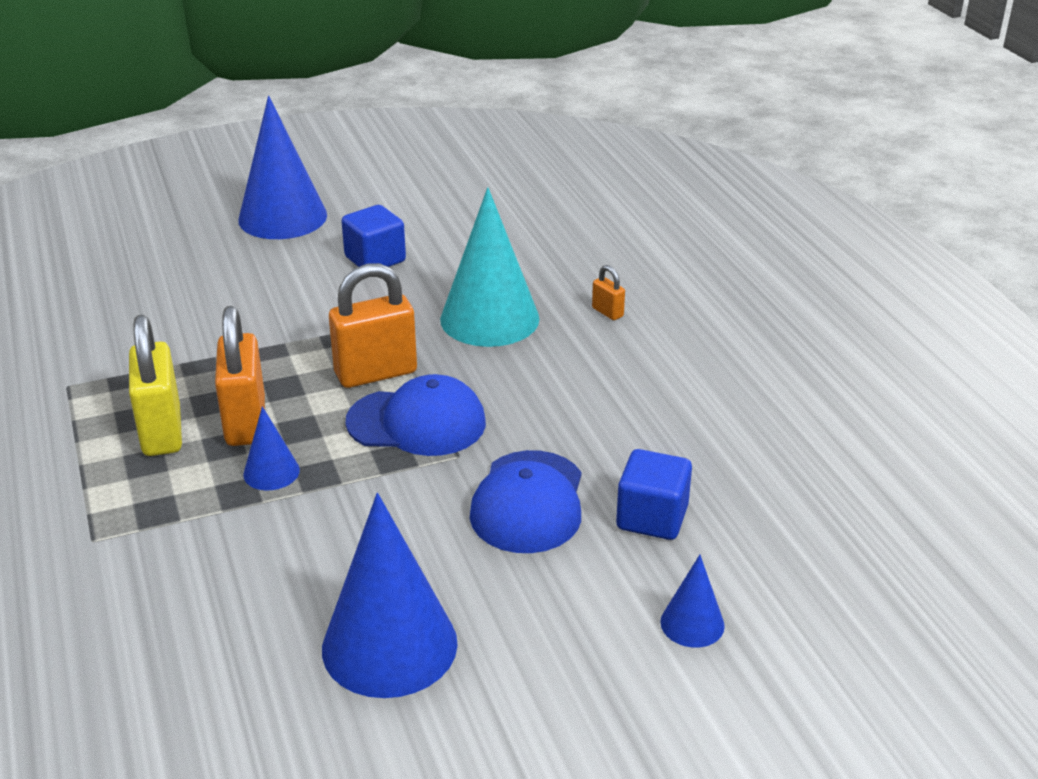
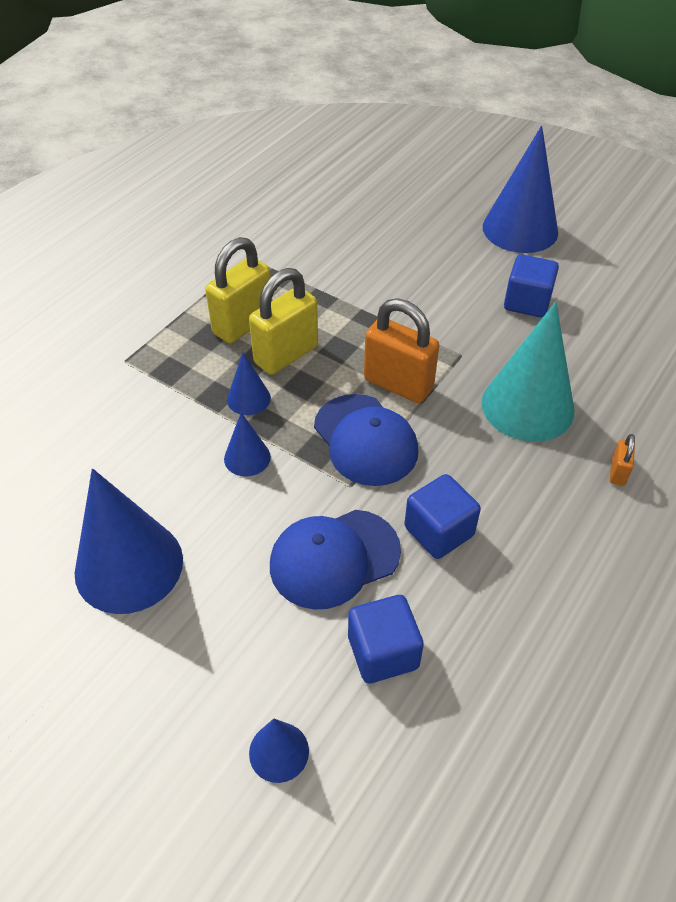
camera: 55 degrees right, 15 degrees up
(245, 422) = (286, 355): orange padlock -> yellow padlock
(347, 506) = (247, 458): none -> blue cone
(564, 429) = (439, 531): none -> blue cube

